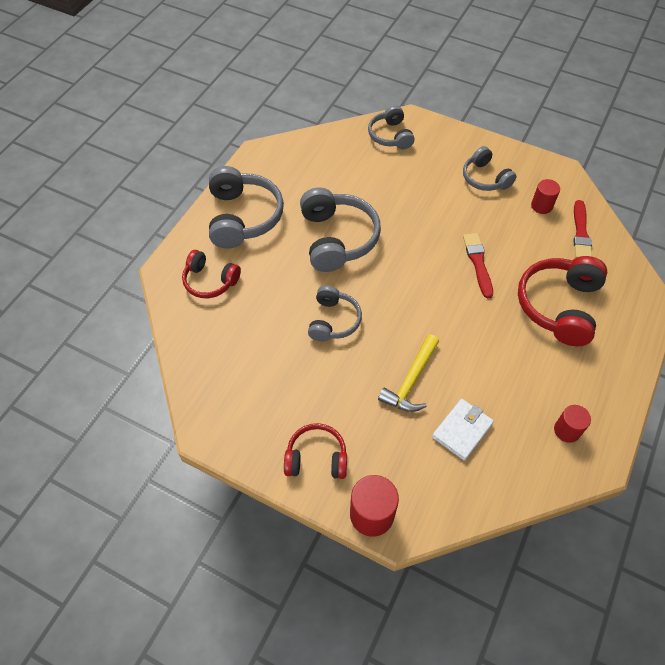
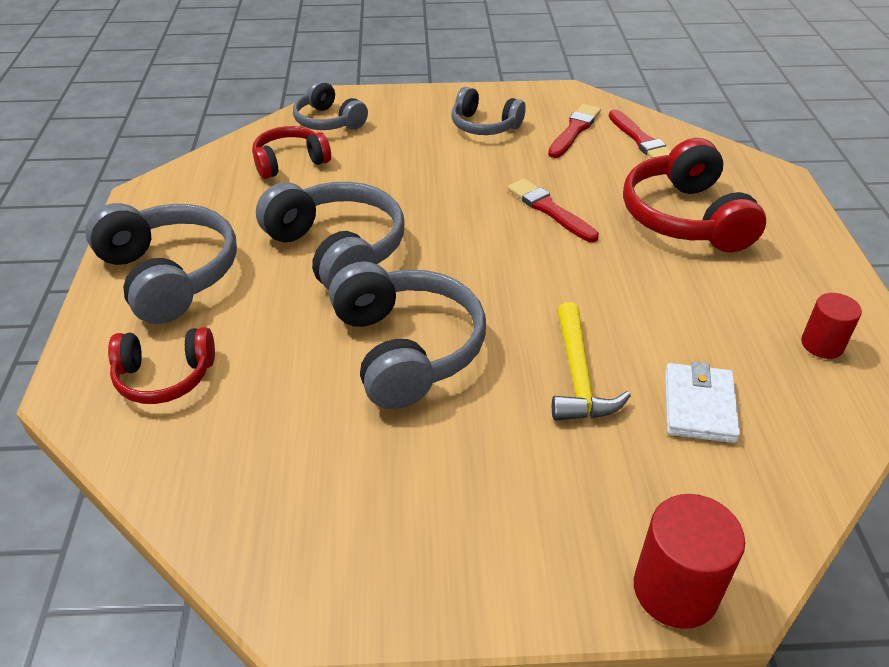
camera: 30 degrees left, 15 degrees down
(316, 458) = (524, 551): red headphones -> red headphones (290, 162)
(333, 320) = (406, 349): grey headphones -> grey headphones, size x1.64
(541, 206) = (574, 130): red cylinder -> red brush

